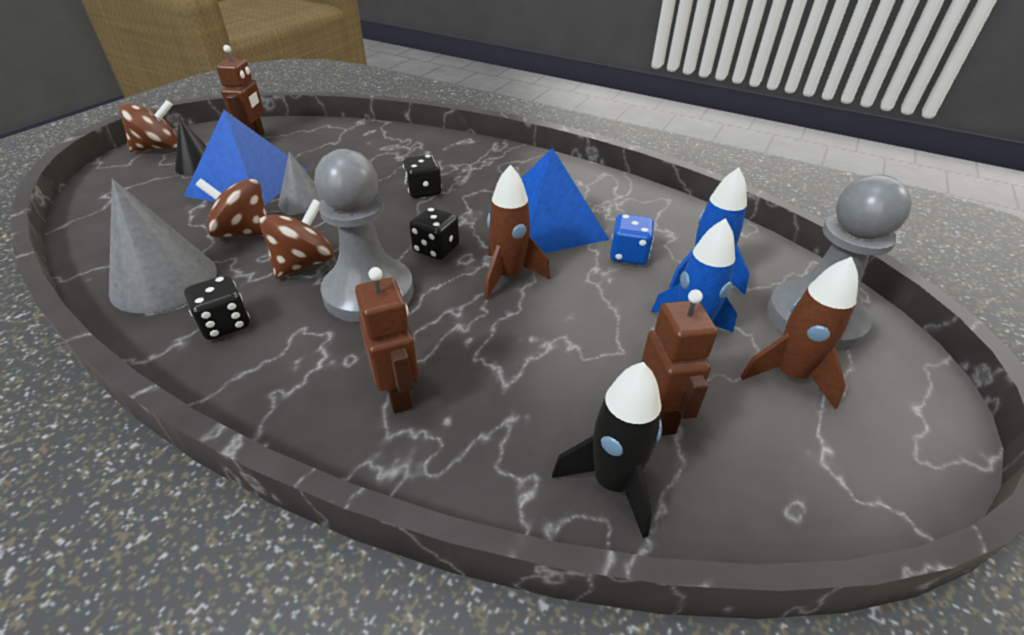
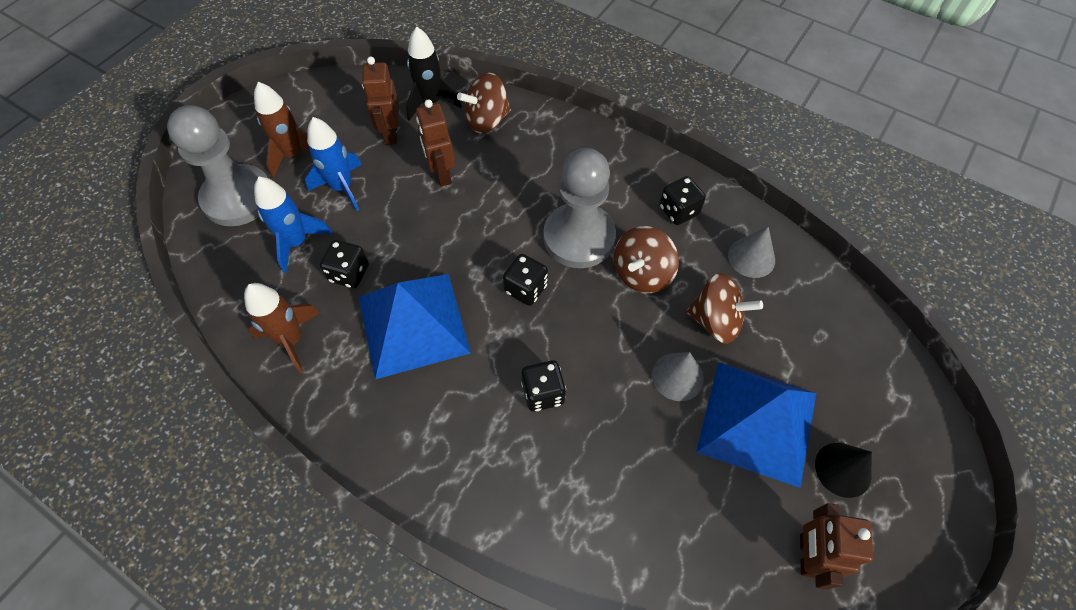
camera: 175 degrees left, 20 degrees up
(159, 148) = (928, 525): brown spinning top -> brown spinning top (487, 120)
(164, 281) = (751, 257): grey cone -> grey cone, size x0.58
(398, 394) = (545, 153): brown robot -> brown robot (442, 174)
(508, 276) = (463, 251): brown rocket -> brown rocket (291, 340)
(628, 255) = (349, 273): blue dice -> black dice

